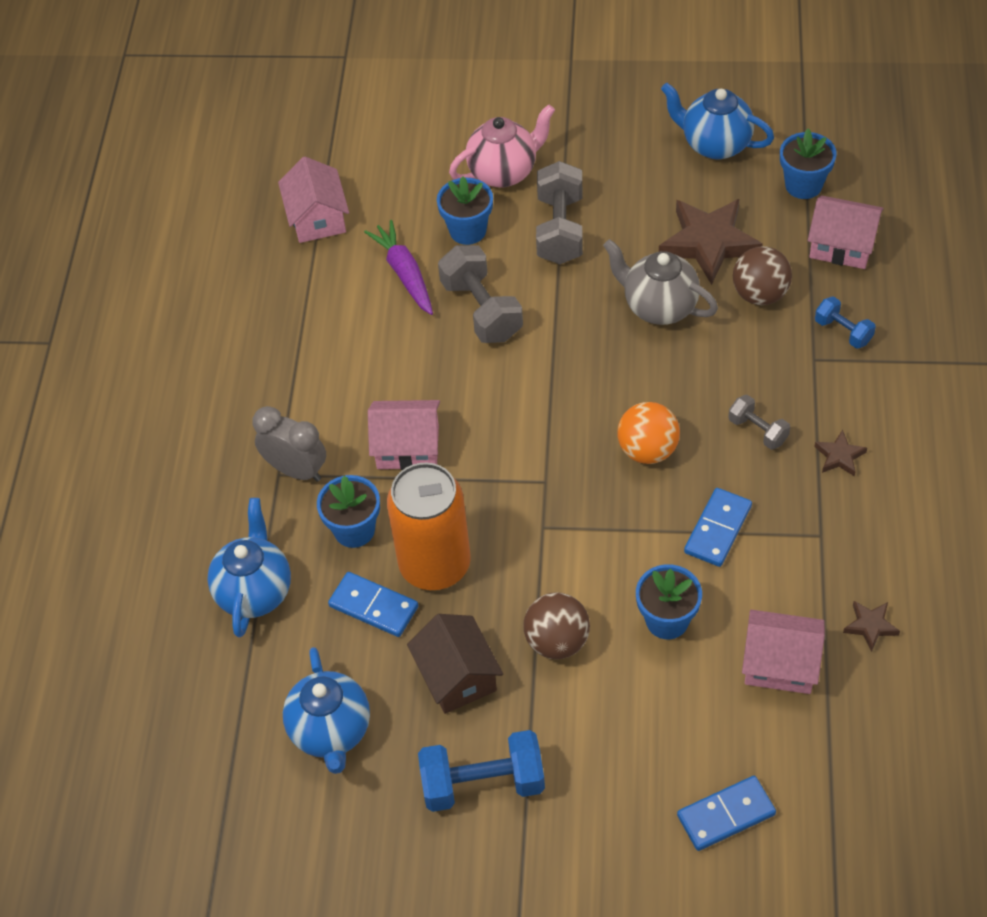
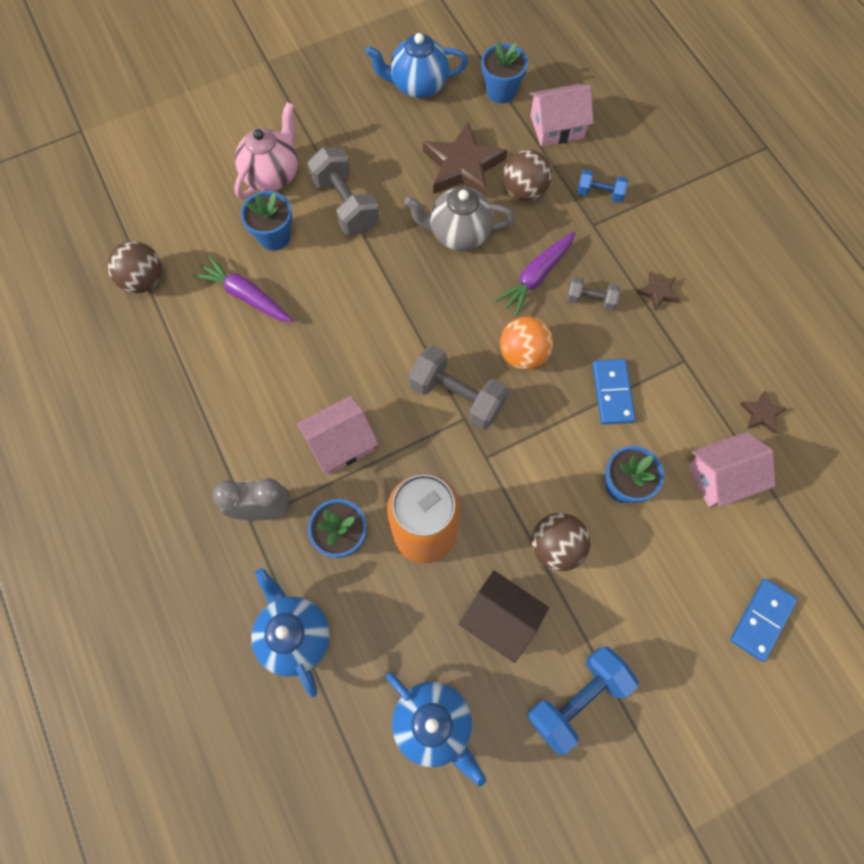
camera: 35 degrees left, 15 degrees up
(317, 218) = (144, 280): pink house -> brown ball
(373, 606) = (399, 595): blue domino -> none
(481, 310) = (327, 299): grey dumbbell -> grey dumbbell (457, 396)
(714, 383) = (536, 276): none -> purple carrot

